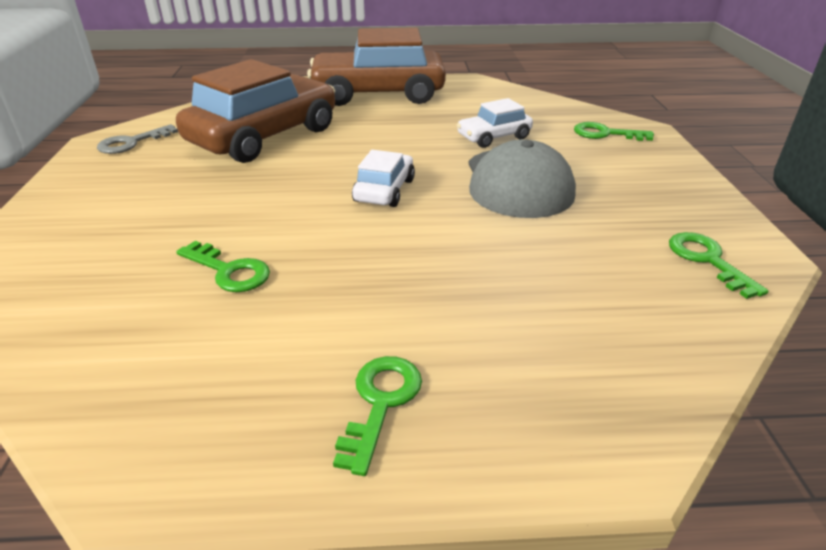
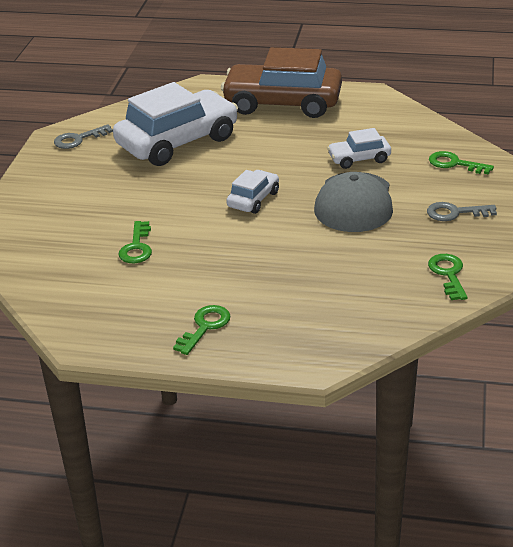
camera: 15 degrees right, 0 degrees up
(228, 271) = (137, 247): green key -> green key turned 45 degrees clockwise
(264, 136) = (177, 142): brown car -> white car
(650, 183) = (455, 213): none -> grey key

